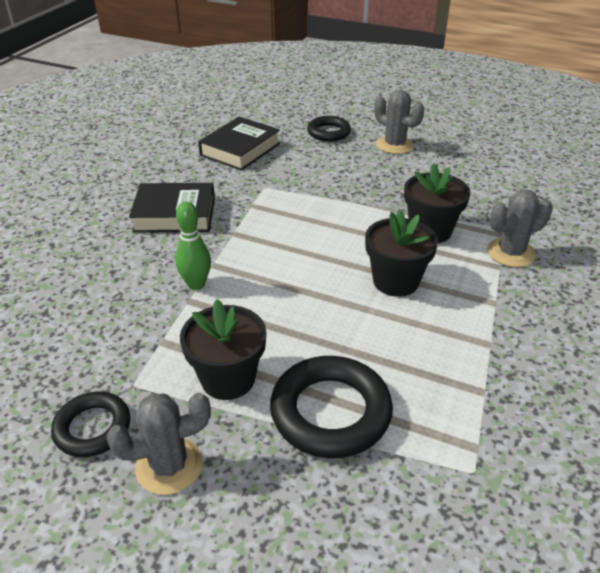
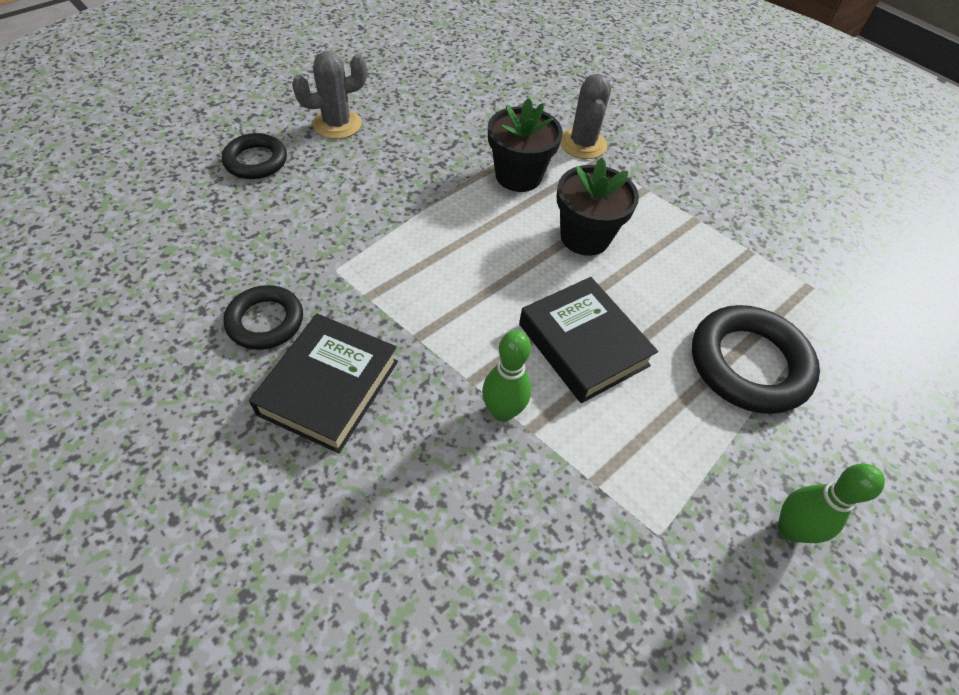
camera: 70 degrees left, 15 degrees up
(92, 428) = (718, 598): black ring -> black ring (265, 321)
(169, 466) = (790, 529): grey cactus -> green bowling pin
(228, 379) = (679, 433): black flower pot -> none
(240, 149) = (217, 259): black book -> black book (583, 345)

